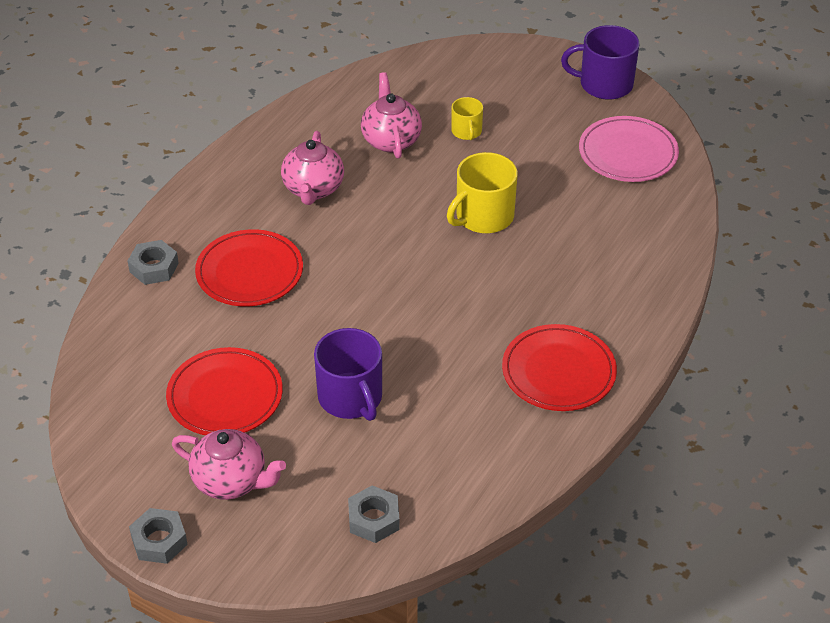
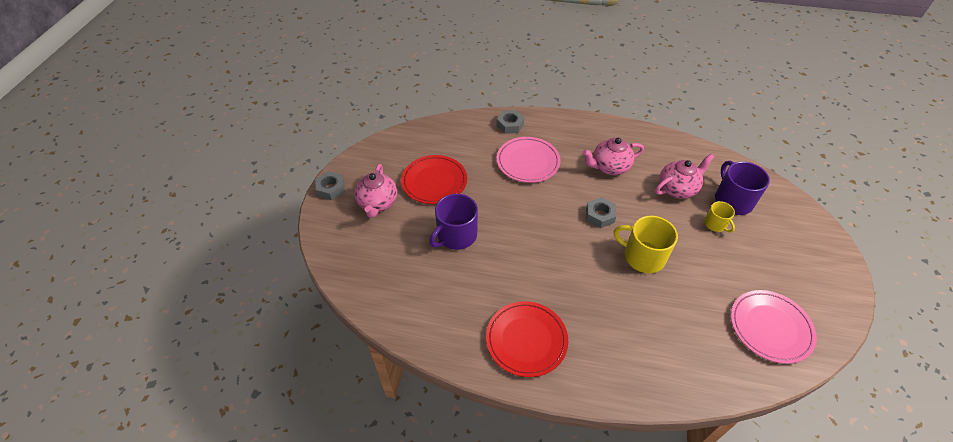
camera: 70 degrees right, 5 degrees up
(249, 272) = (528, 162): red plate -> pink plate
(373, 519) = (370, 274): grey nut -> grey nut (599, 215)
(466, 131) = (715, 224): yellow mug -> yellow mug turned 90 degrees counterclockwise
(604, 84) = (833, 292): purple mug -> purple mug (732, 200)

